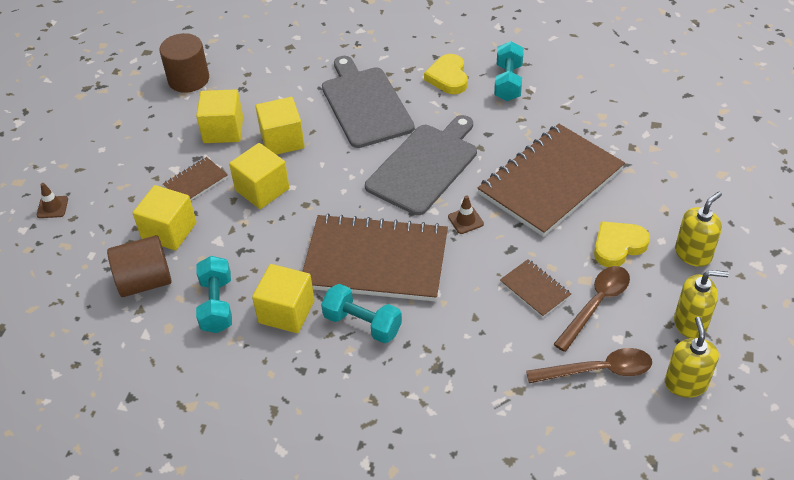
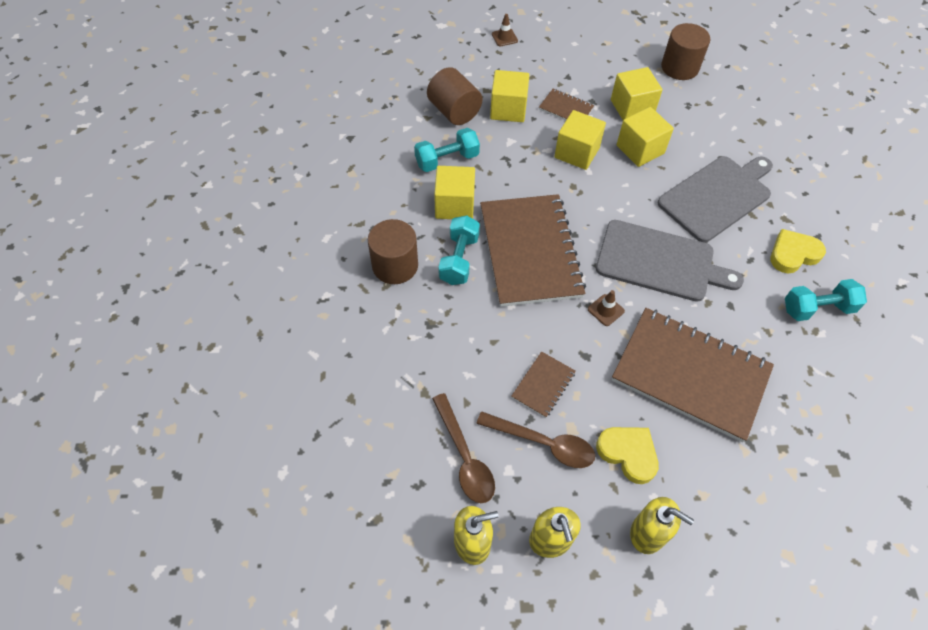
camera: 70 degrees right, 10 degrees up
(349, 386) = (395, 265): none -> brown cylinder

